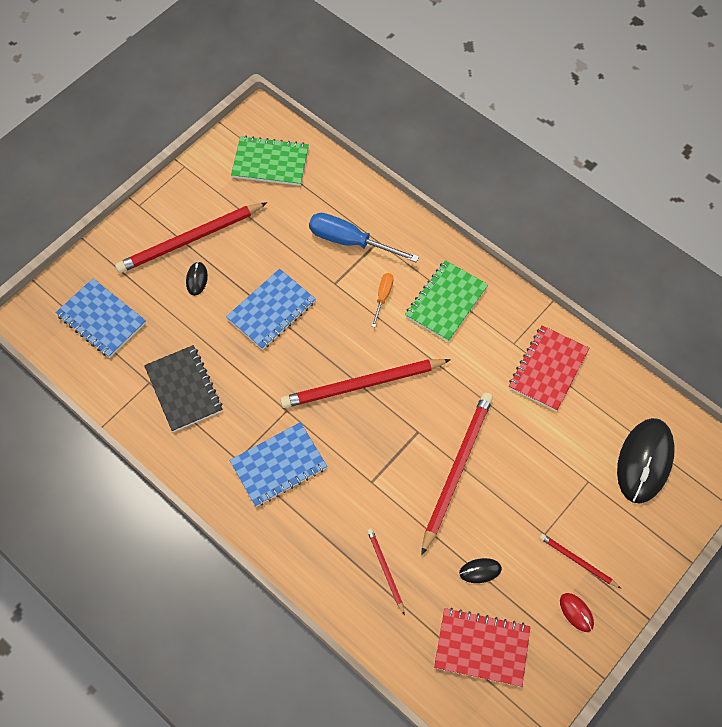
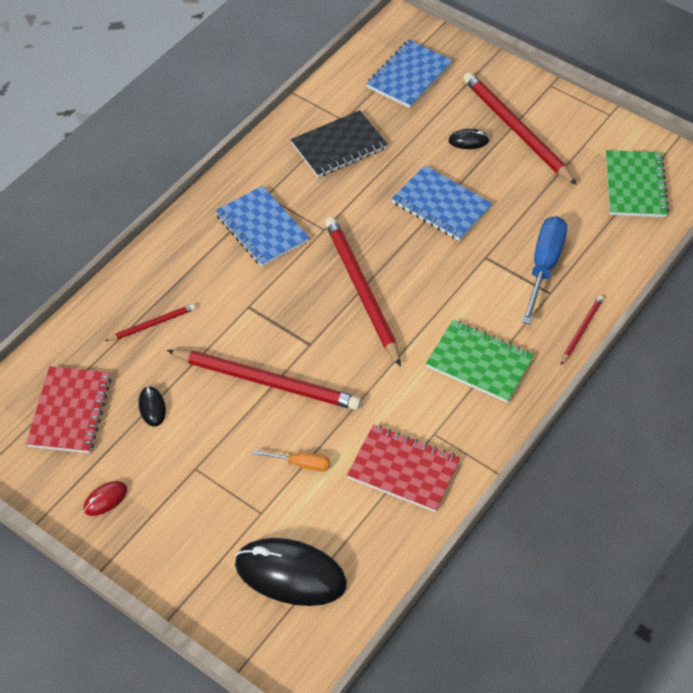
camera: 85 degrees right, 10 degrees down
(383, 296) = (476, 302): orange screwdriver -> orange screwdriver (301, 464)
(578, 561) = (163, 501): red pencil -> red pencil (581, 330)

